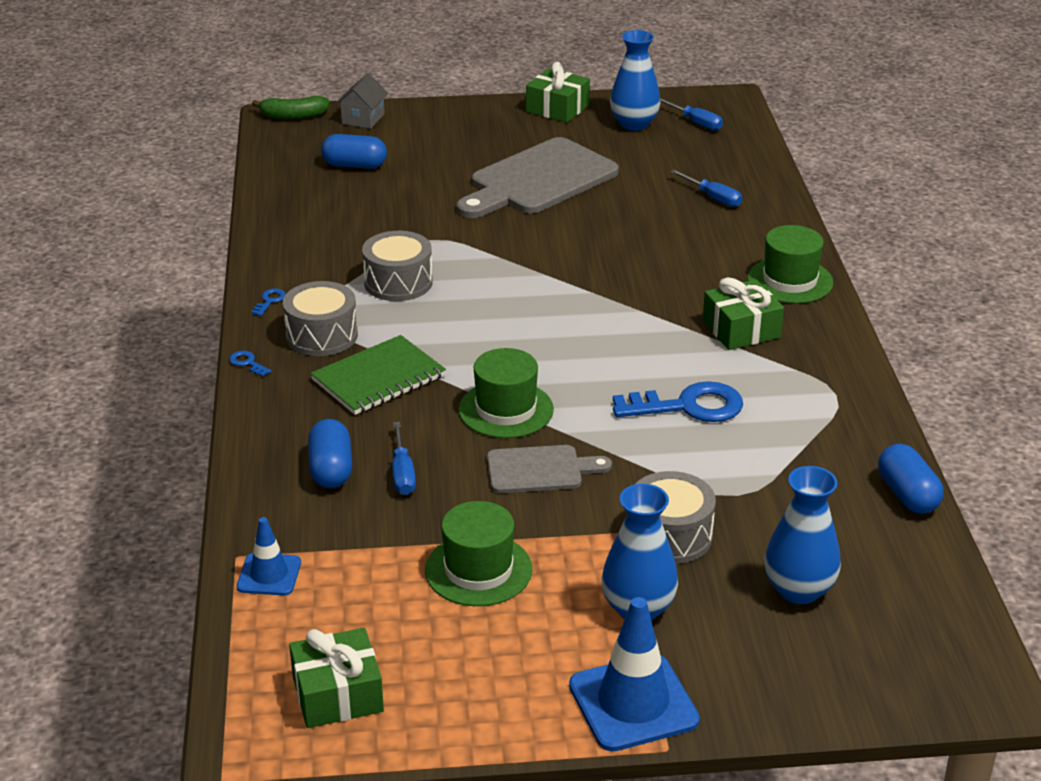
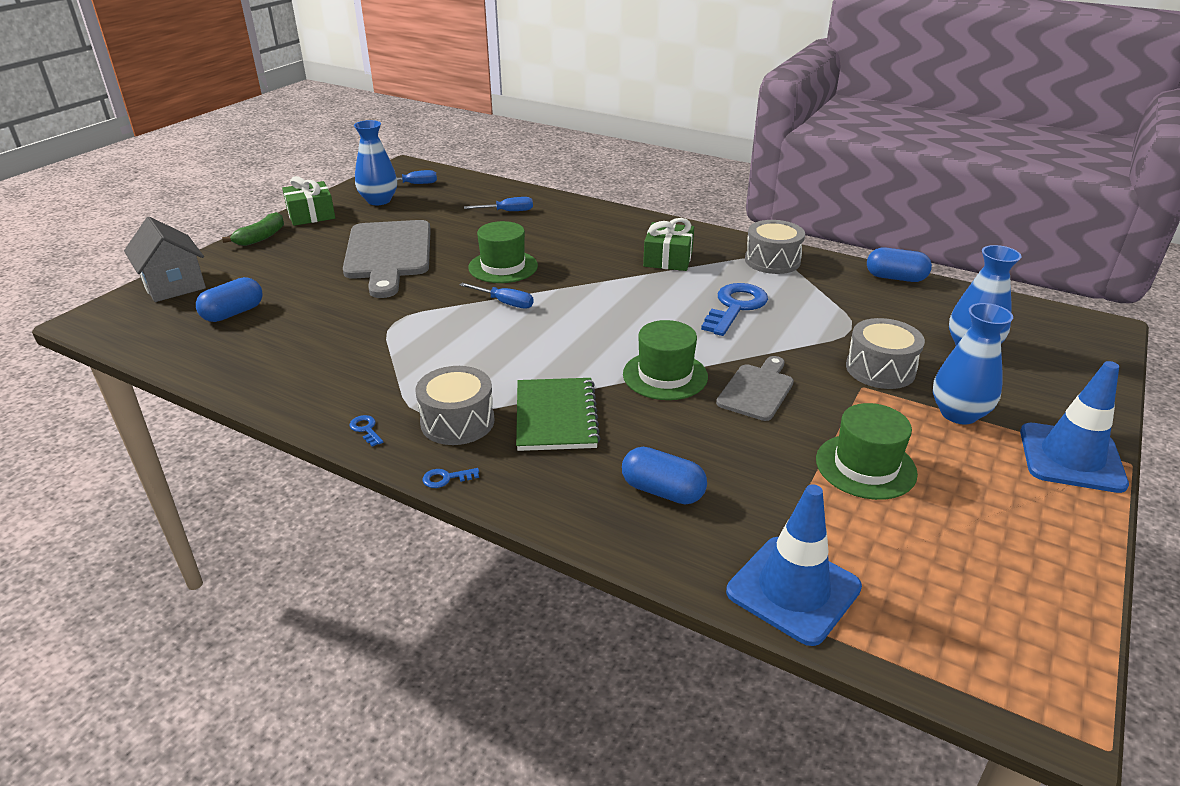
camera: 55 degrees left, 0 degrees up
(269, 575) = (793, 590): blue traffic cone -> blue traffic cone, size x1.73
(293, 116) = (103, 312): green banana -> green banana (261, 237)
(337, 694) = (999, 612): green gift -> none
(363, 119) = (174, 285): grey house -> grey house, size x1.54
(398, 282) = (433, 357): grey drum -> grey drum (772, 261)
(402, 473) = (703, 455): blue screwdriver -> blue screwdriver (505, 303)
(790, 280) = (633, 225): green hat -> green hat (503, 267)

